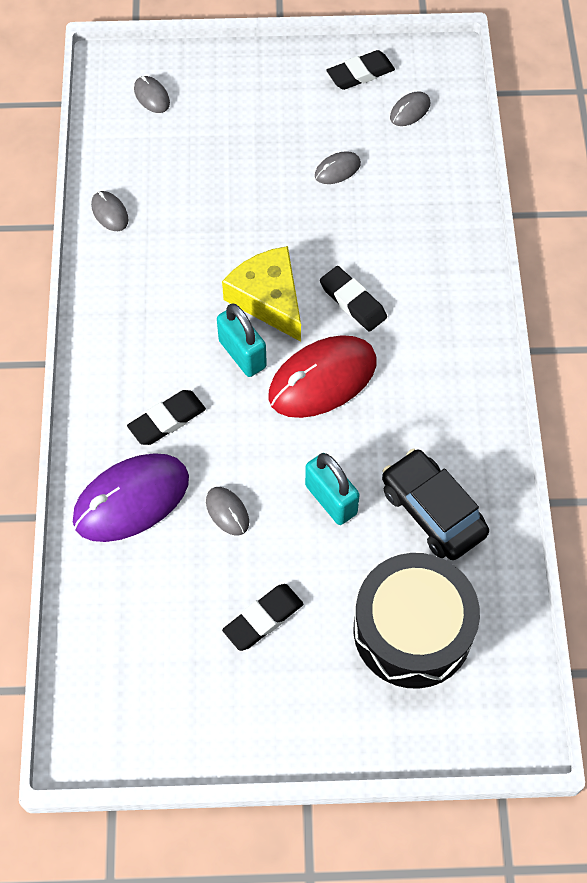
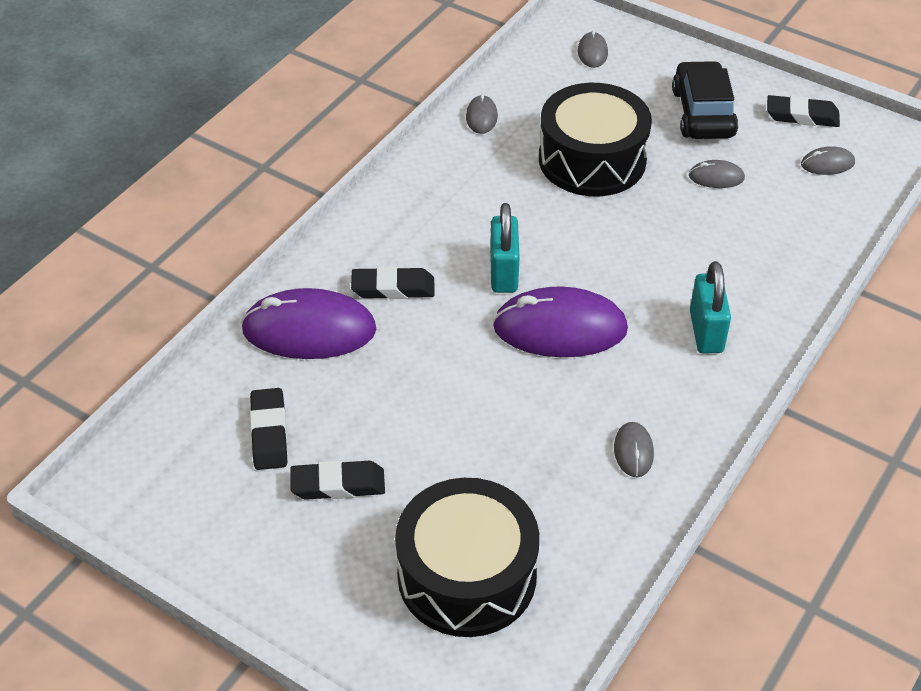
camera: 35 degrees right, 15 degrees down
(227, 512) = (382, 384): grey mouse -> grey mouse (633, 451)
(231, 206) = (592, 159): none -> black drum
(268, 299) = (564, 243): yellow cheese -> none
(322, 379) = (560, 328): red mouse -> purple mouse
(331, 499) = (484, 426): turquoise padlock -> turquoise padlock (706, 332)
(353, 302) = (642, 283): black eraser -> black eraser (269, 433)
(432, 511) = (573, 489): black car -> black car (703, 113)

